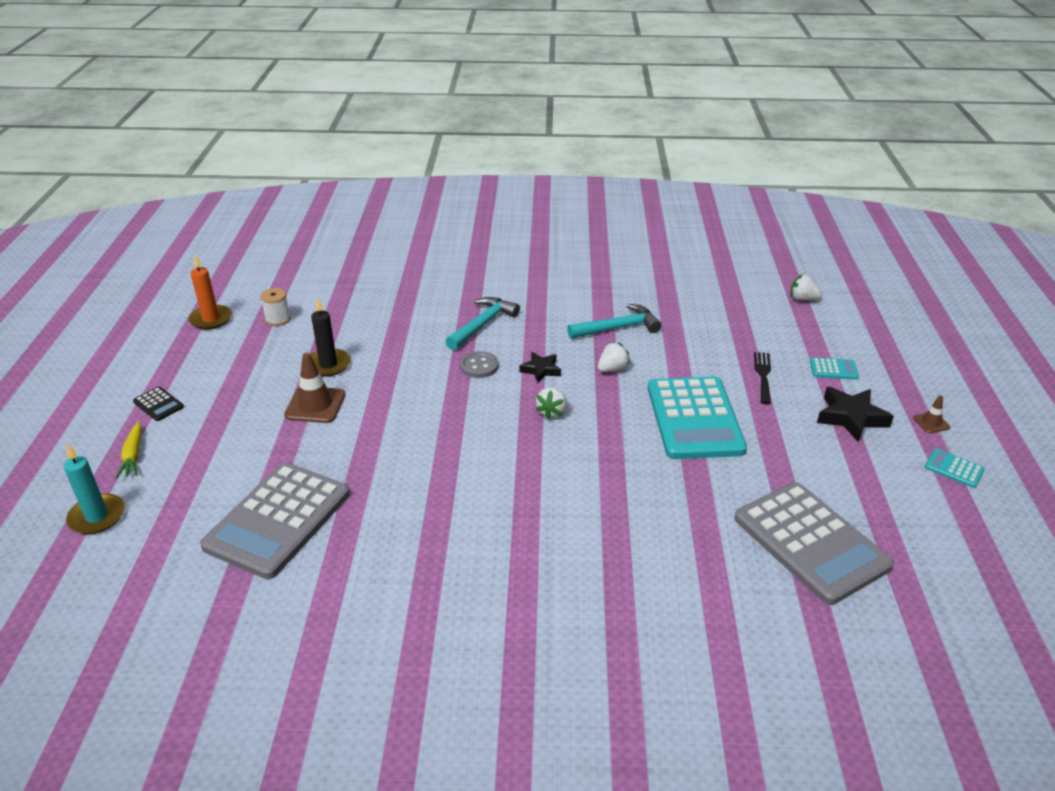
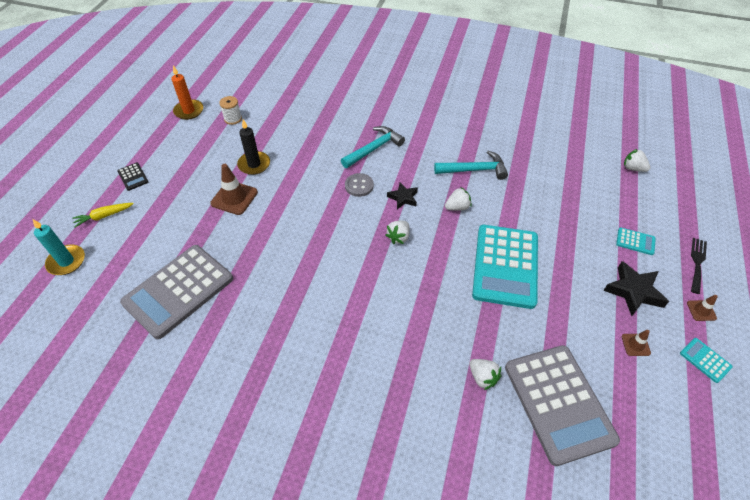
camera: 15 degrees right, 15 degrees up
(133, 456) = (104, 216): yellow carrot -> yellow carrot turned 60 degrees clockwise
(712, 535) = (482, 377): none -> white strawberry
(763, 375) = (574, 236): black fork -> black fork (697, 262)
(873, 468) = (635, 345): none -> brown traffic cone

